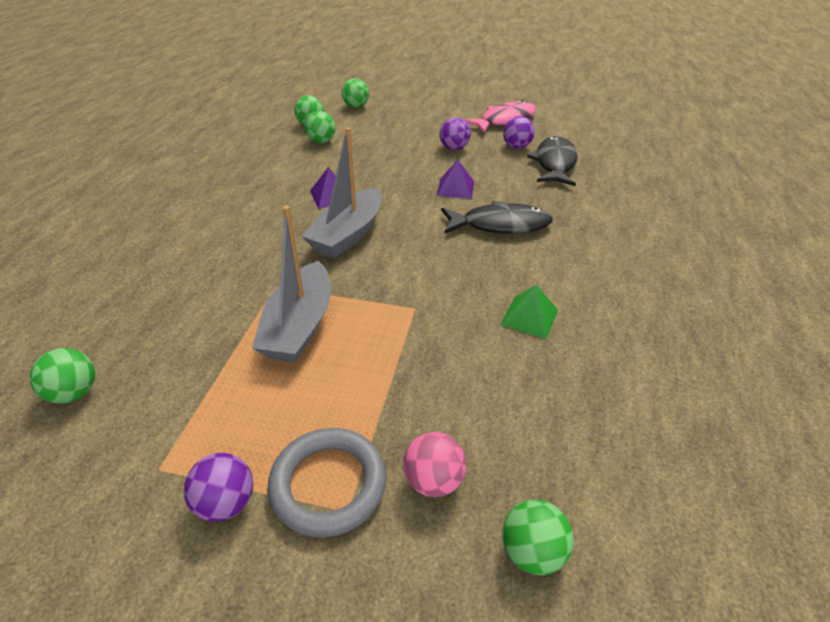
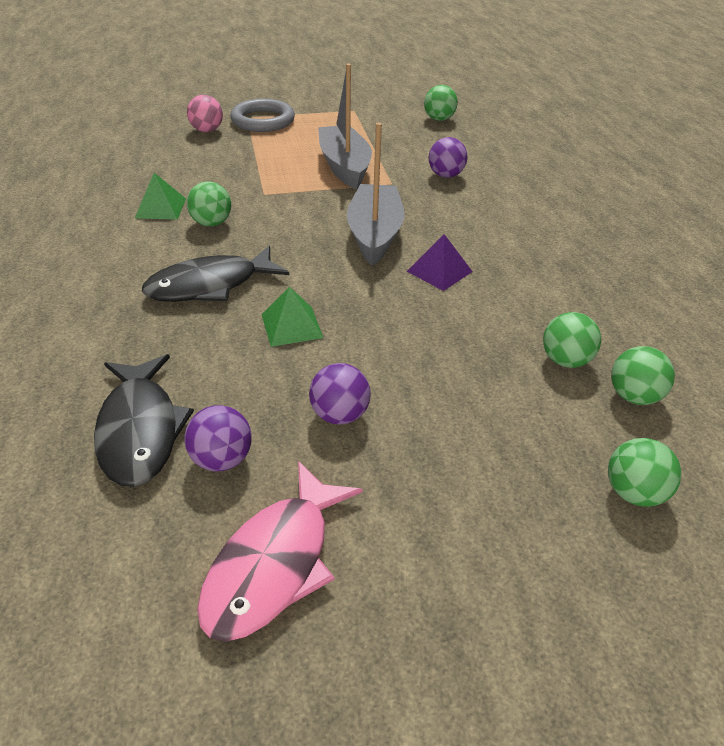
camera: 155 degrees right, 0 degrees up
(226, 502) = (308, 109): purple ball -> purple ball (445, 175)
(455, 188) = (291, 326): purple pyramid -> green pyramid
(532, 551) = (148, 123): green ball -> green ball (211, 223)

